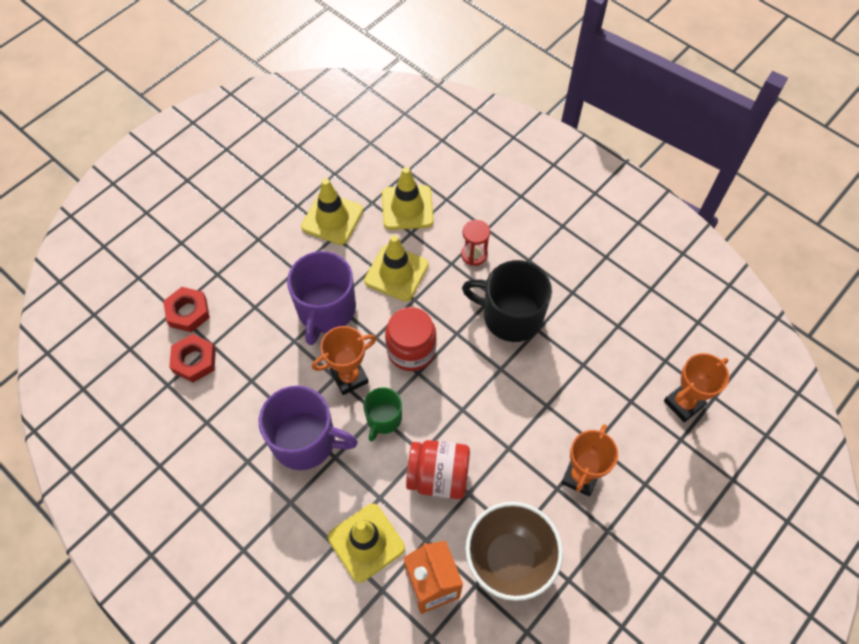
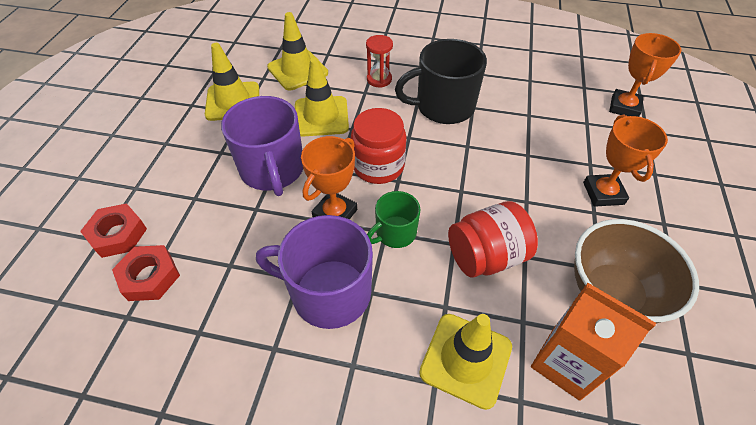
camera: 30 degrees left, 10 degrees down
(306, 440) = (328, 292): purple mug -> purple mug turned 150 degrees counterclockwise
(383, 419) = (395, 233): green mug -> green mug turned 60 degrees clockwise

